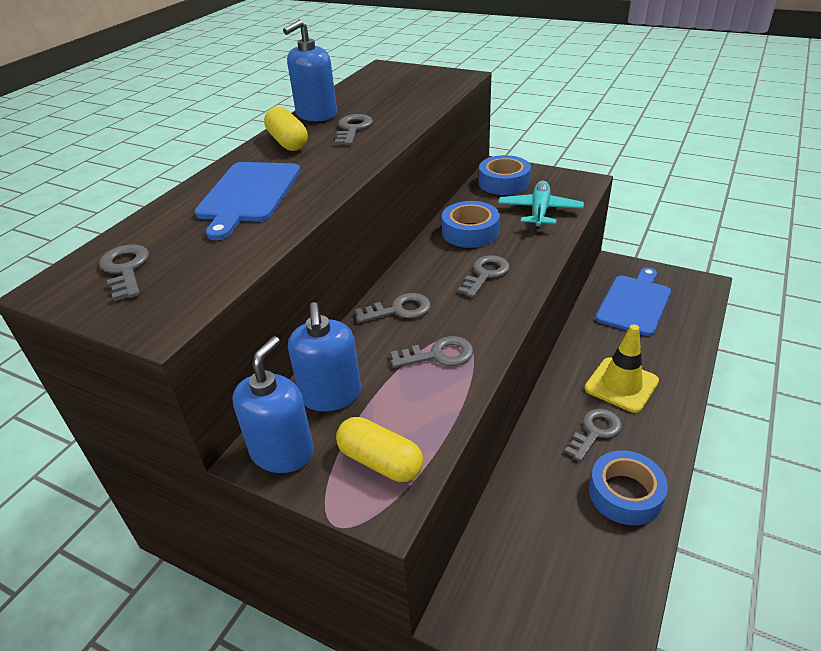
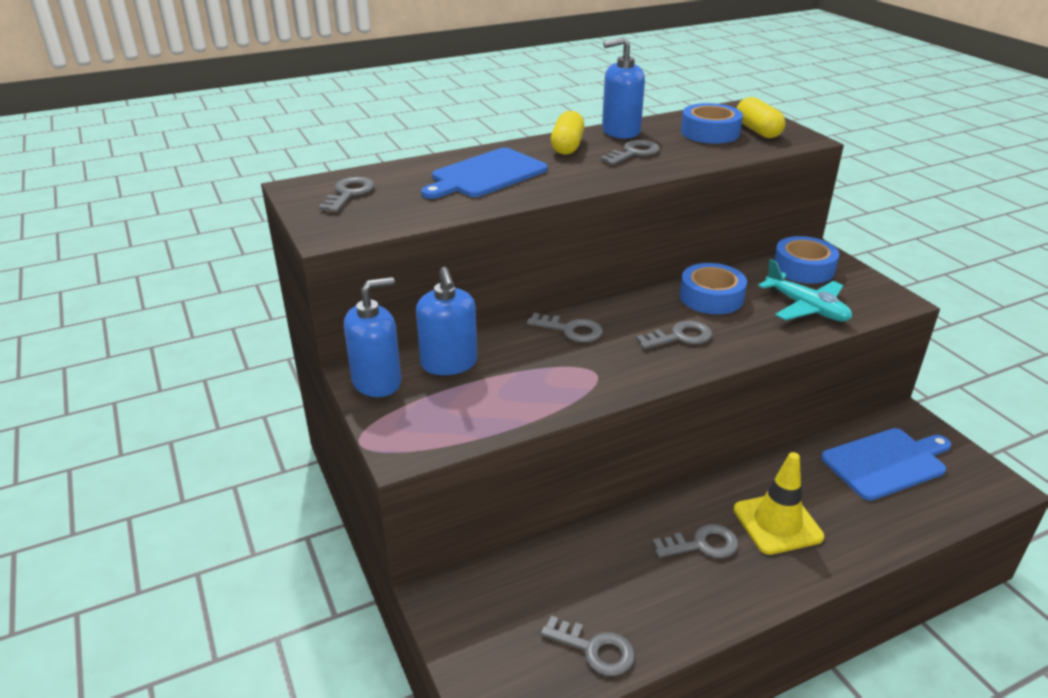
camera: 35 degrees right, 5 degrees down
(331, 395) = (449, 363): blue soap dispenser -> blue soap dispenser turned 45 degrees counterclockwise
(380, 461) = (431, 423): yellow capsule -> yellow capsule (757, 131)
(439, 355) = (561, 377): grey key -> grey key (595, 649)
(539, 211) = (806, 308): turquoise plane -> turquoise plane turned 90 degrees clockwise
(625, 494) = (670, 606): blue tape -> blue tape (710, 132)

